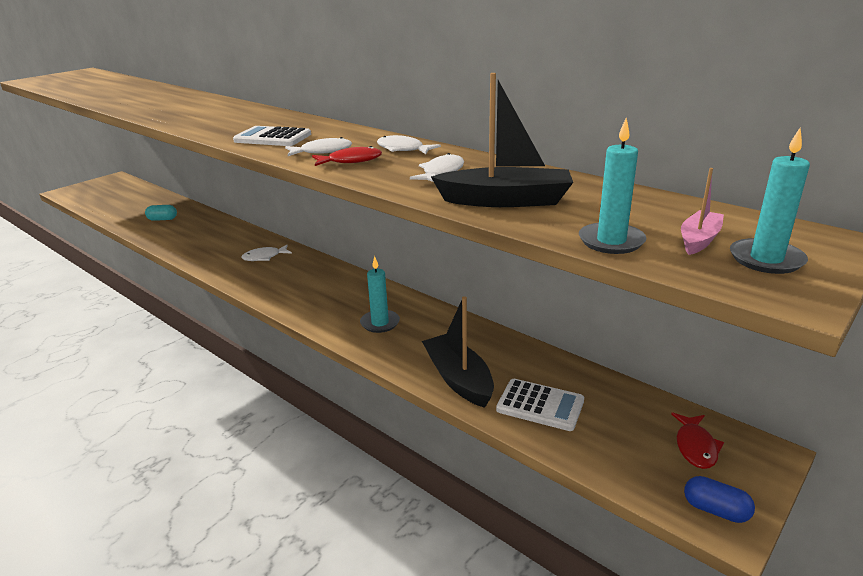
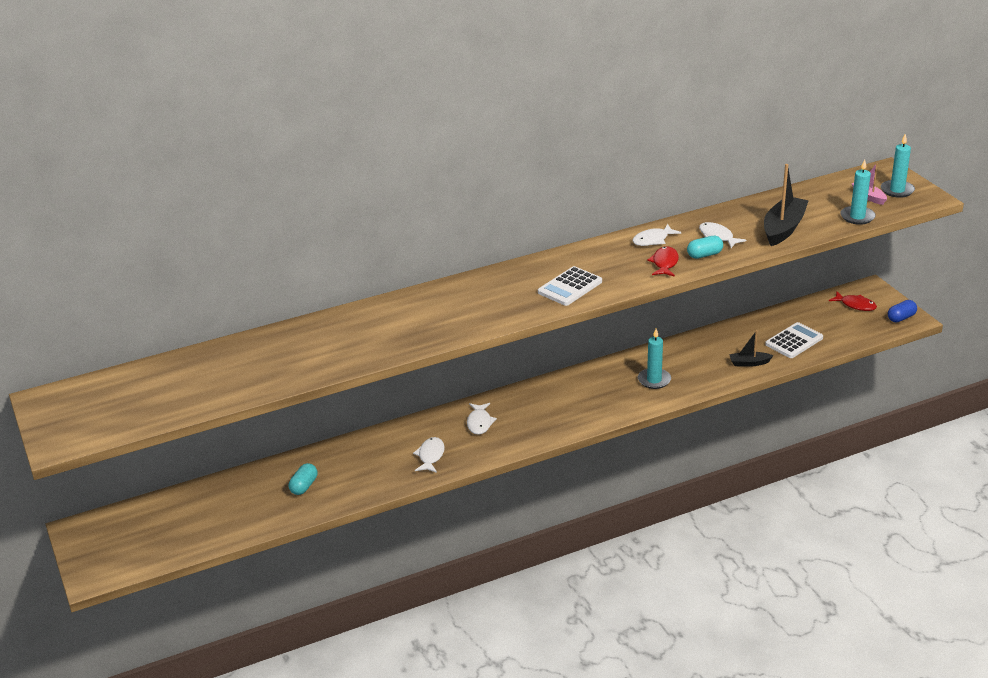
camera: 65 degrees left, 5 degrees up
(322, 151) = (630, 271): white fish -> white fish (430, 456)
(387, 173) = (704, 255): none -> turquoise capsule
(458, 379) = (749, 363): black boat -> black boat, size x0.54

